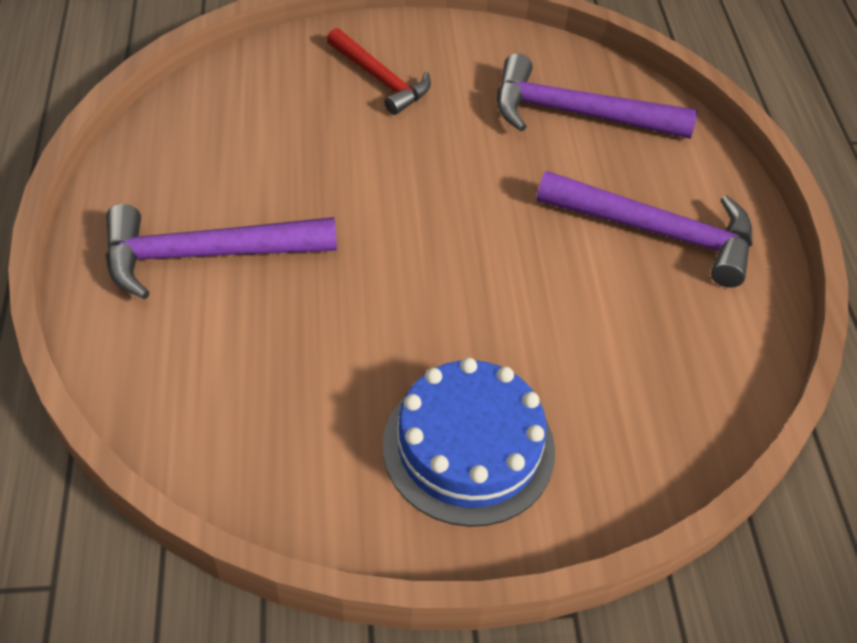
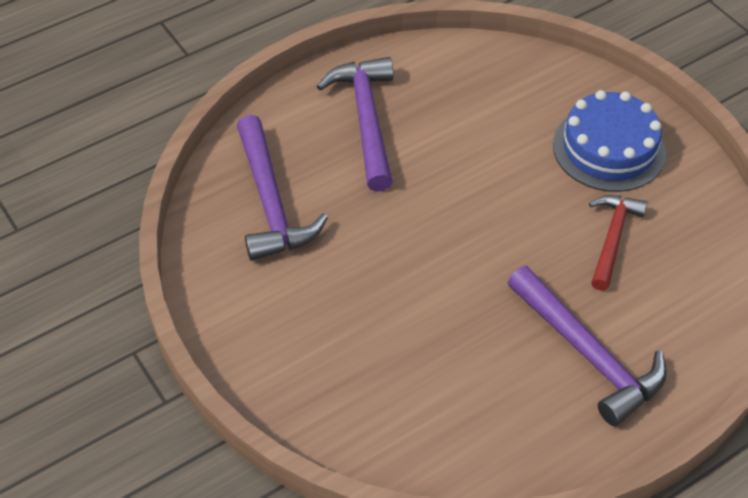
camera: 115 degrees left, 0 degrees up
(381, 79) = (317, 344): red hammer -> red hammer (612, 238)

